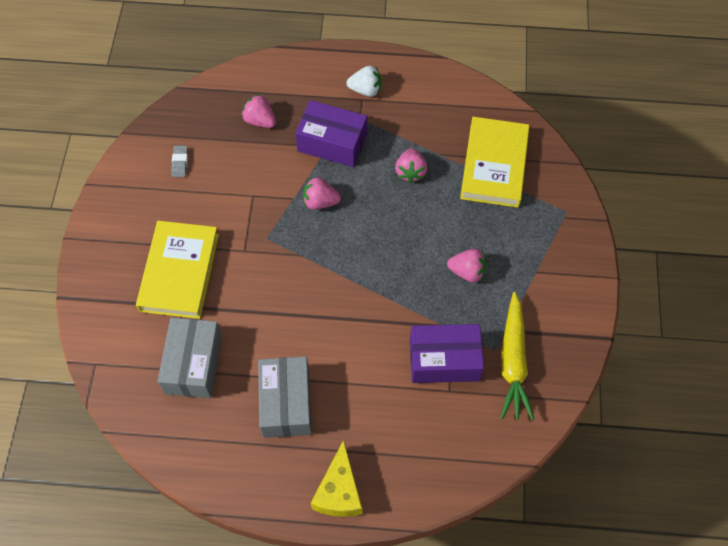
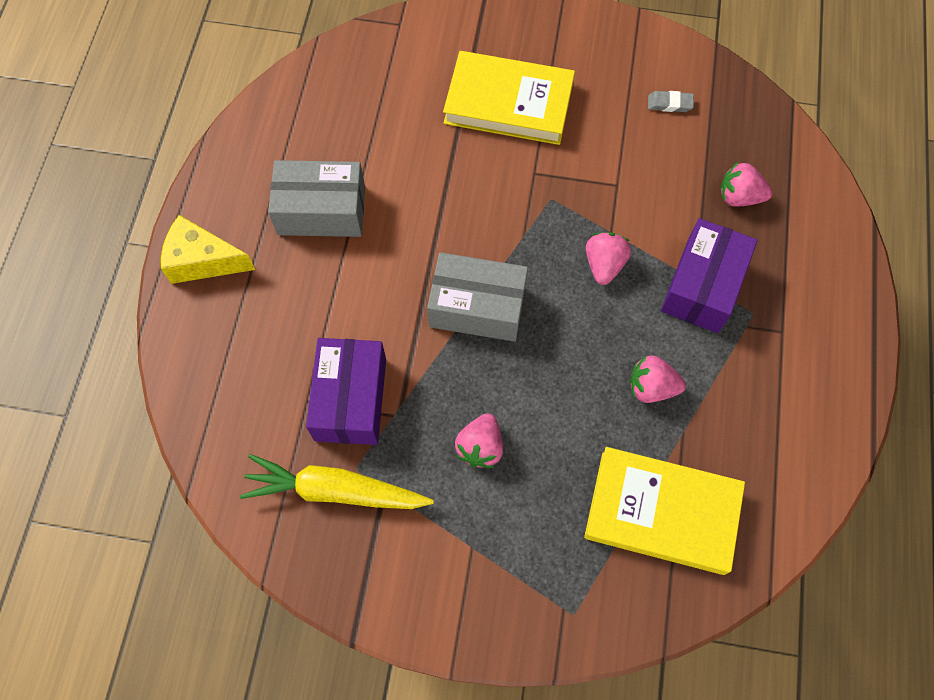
camera: 95 degrees right, 5 degrees up
(193, 364) = (385, 117): grey box -> grey box (477, 307)
(260, 121) = (739, 197): pink strawberry -> pink strawberry turned 120 degrees counterclockwise
(366, 90) = (799, 338): white strawberry -> none

